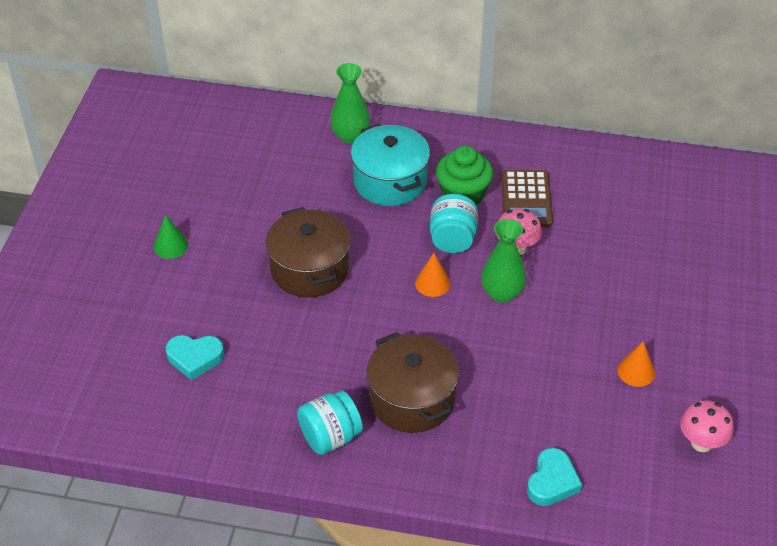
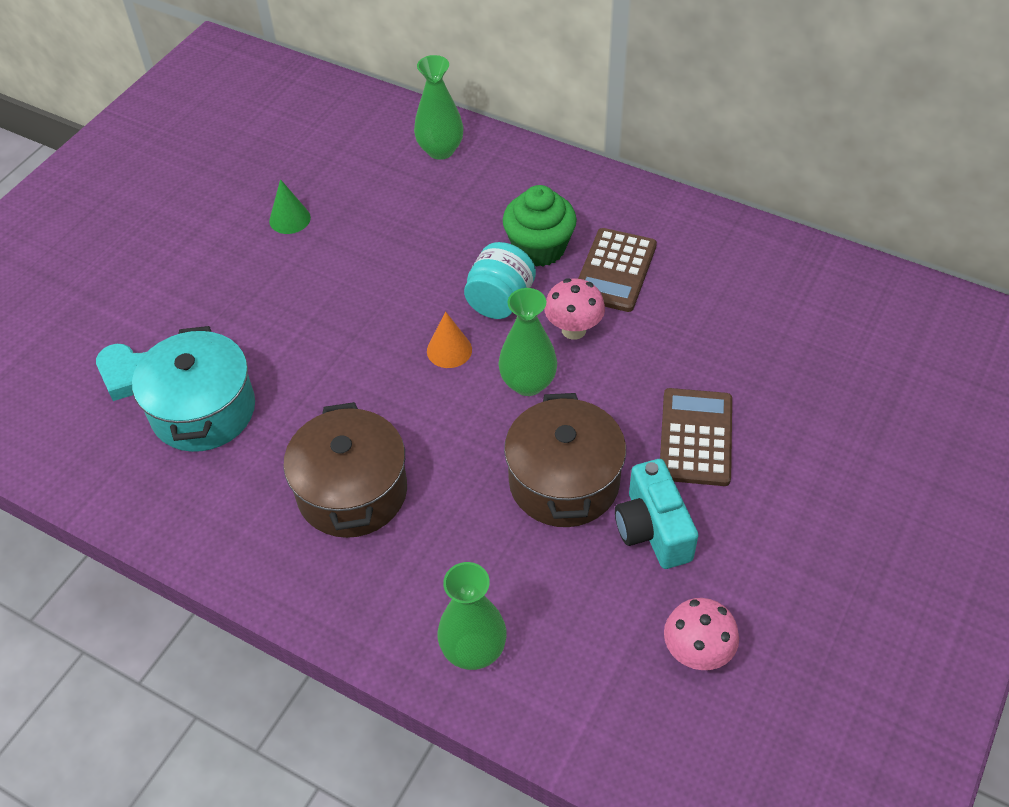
camera: 20 degrees right, 5 degrees up
(170, 246) = (174, 236): green cone -> green cone (289, 219)
(309, 269) = (313, 299): brown pot -> brown pot (564, 482)
(330, 437) = (232, 514): turquoise jar -> none
(390, 181) = (460, 213): turquoise pot -> turquoise pot (203, 410)
(552, 481) = (473, 650): turquoise heart -> green vase
(636, 371) = (653, 529): orange cone -> turquoise camera
(637, 303) = (696, 437): none -> brown calculator

